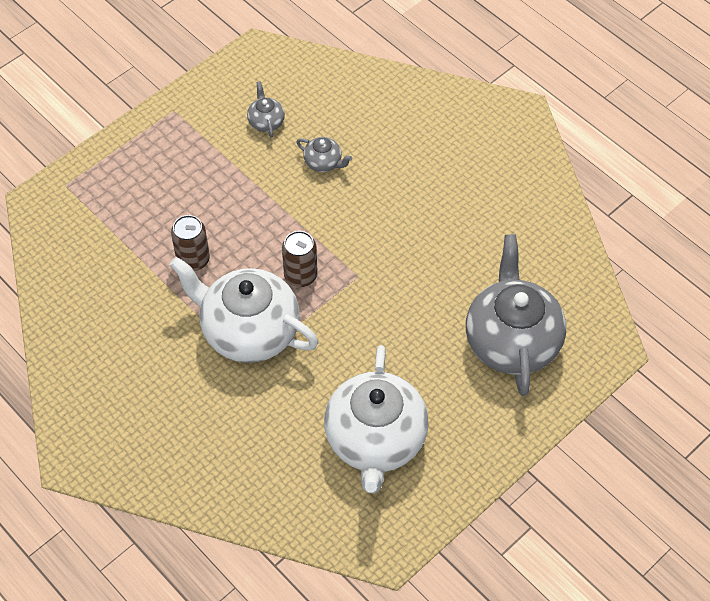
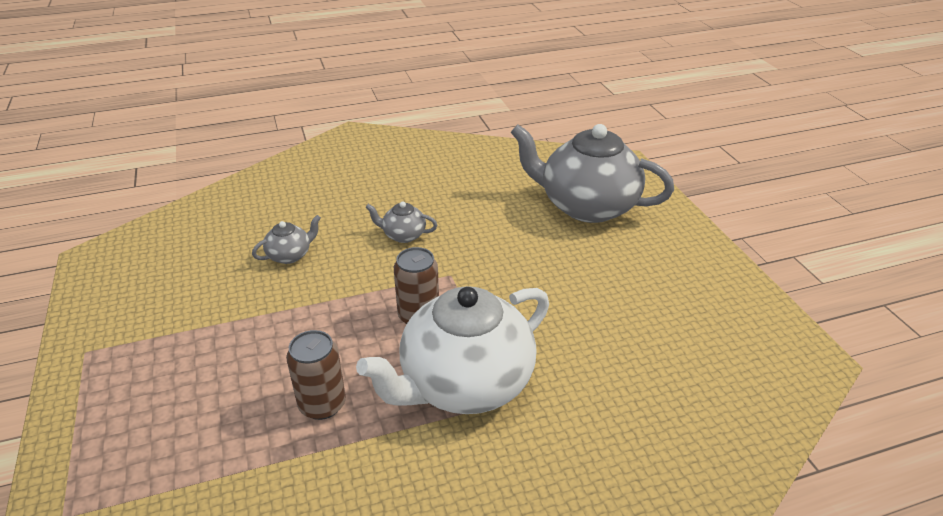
camera: 65 degrees left, 20 degrees down
(266, 122) = (193, 280): grey teapot -> grey teapot (403, 235)
(375, 440) = (664, 324): white teapot -> none

